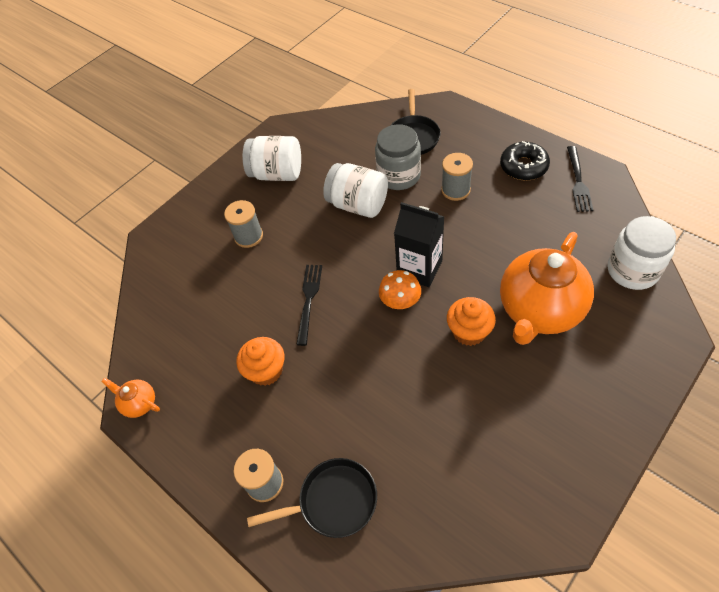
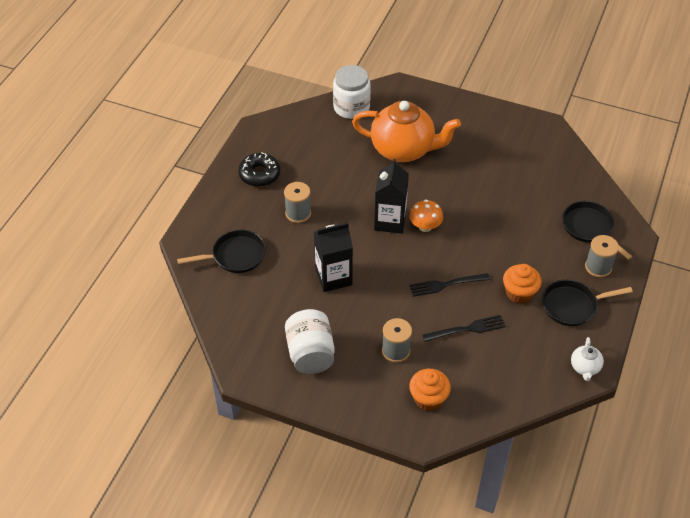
camera: 115 degrees left, 5 degrees down
(139, 403) = (585, 368): orange teapot -> white teapot
(222, 424) = (572, 306): none -> black pan
(358, 204) = (333, 277): white jar -> black carton
(399, 176) = (290, 256): grey jar -> none
(469, 331) = (436, 183): orange cupcake -> orange cupcake (428, 399)
(578, 181) = (269, 140): black fork -> black fork (466, 329)

